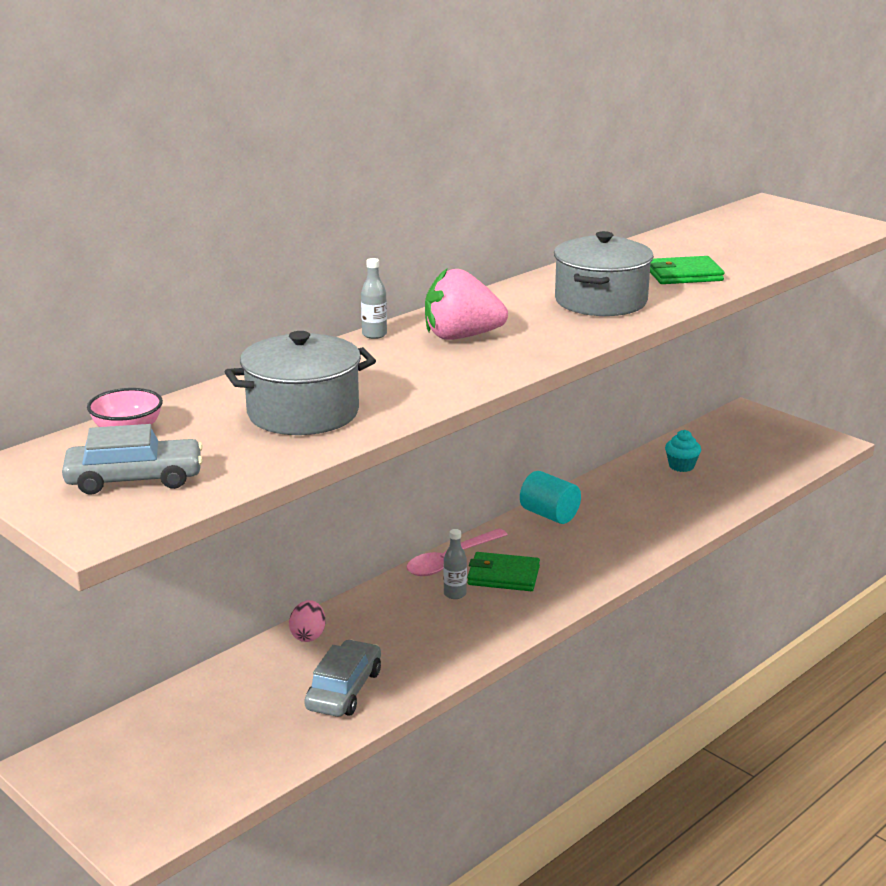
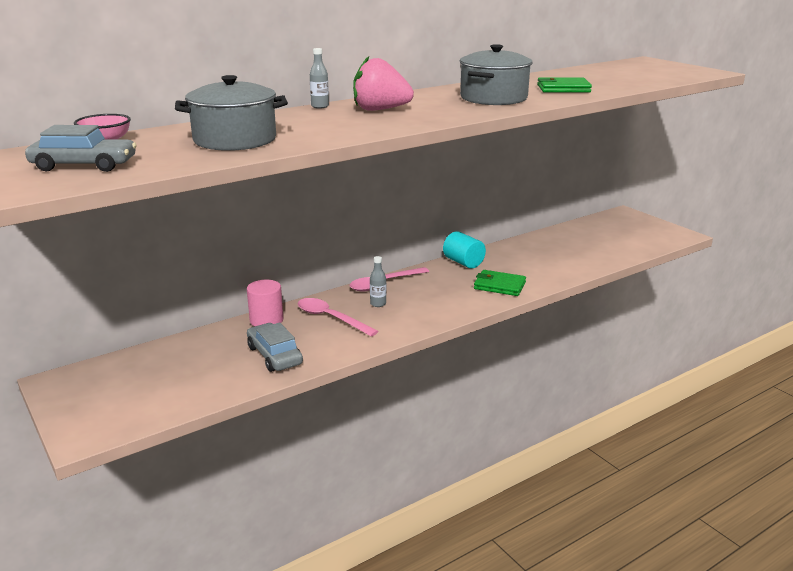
camera: 10 degrees right, 0 degrees up
(308, 635) = (266, 320): pink egg -> pink cylinder
(344, 690) = (274, 355): grey car -> grey car turned 60 degrees counterclockwise
(398, 623) = (331, 318): none -> pink spoon
(503, 576) = (416, 296): green wallet -> green wallet (499, 286)
(681, 466) = (567, 241): turquoise cupcake -> none

